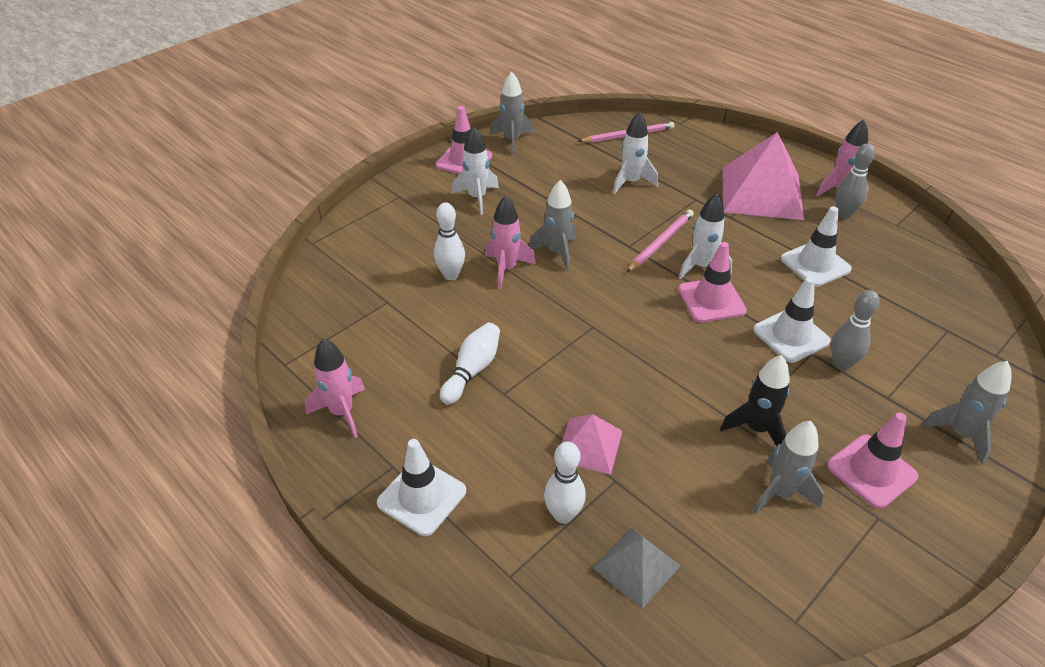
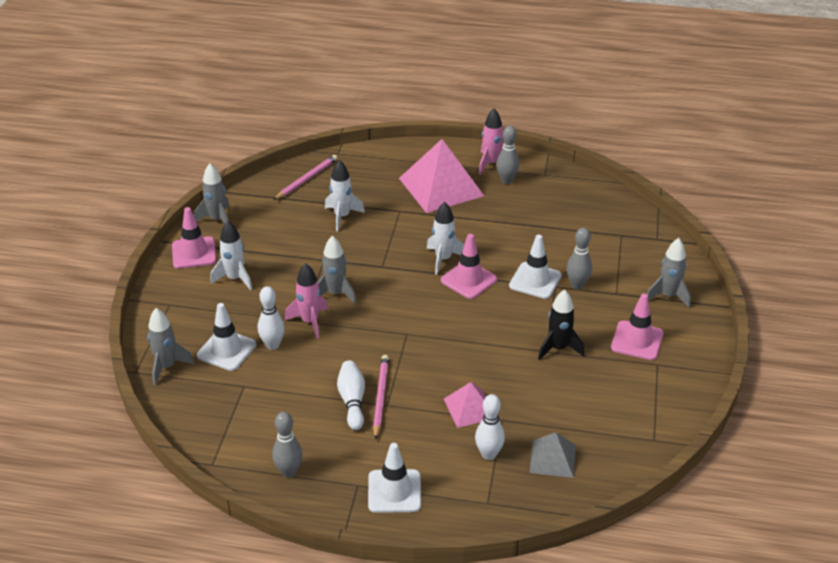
camera: 35 degrees left, 5 degrees down
(342, 412) = (289, 472): pink rocket -> grey bowling pin
(660, 242) = (402, 254): pink pencil -> pink pencil (380, 397)
(781, 493) = (598, 378): grey rocket -> grey rocket (167, 367)
(815, 264) = (514, 225): white traffic cone -> white traffic cone (226, 350)

